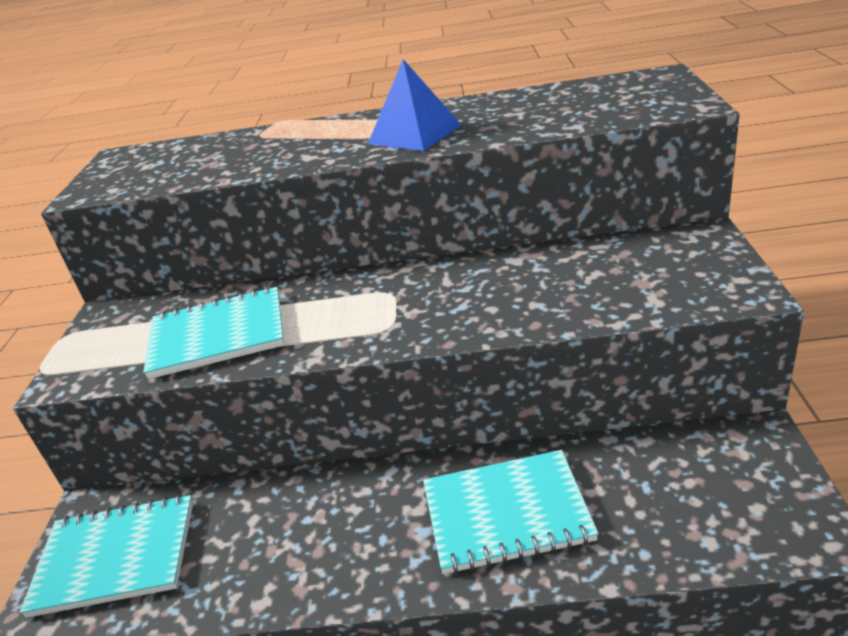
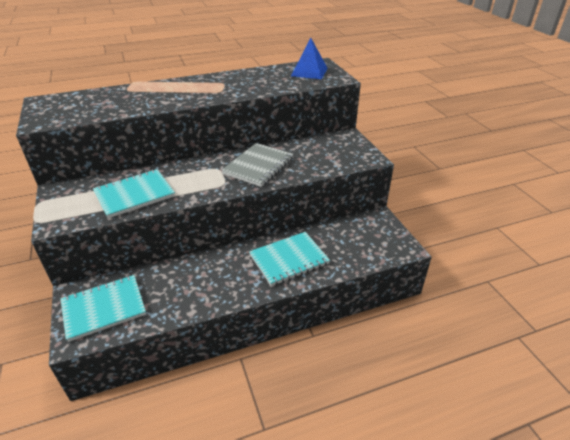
camera: 25 degrees left, 5 degrees up
(414, 134) = (216, 90): blue pyramid -> blue pyramid (309, 72)
(475, 293) = (258, 166): none -> grey notebook

